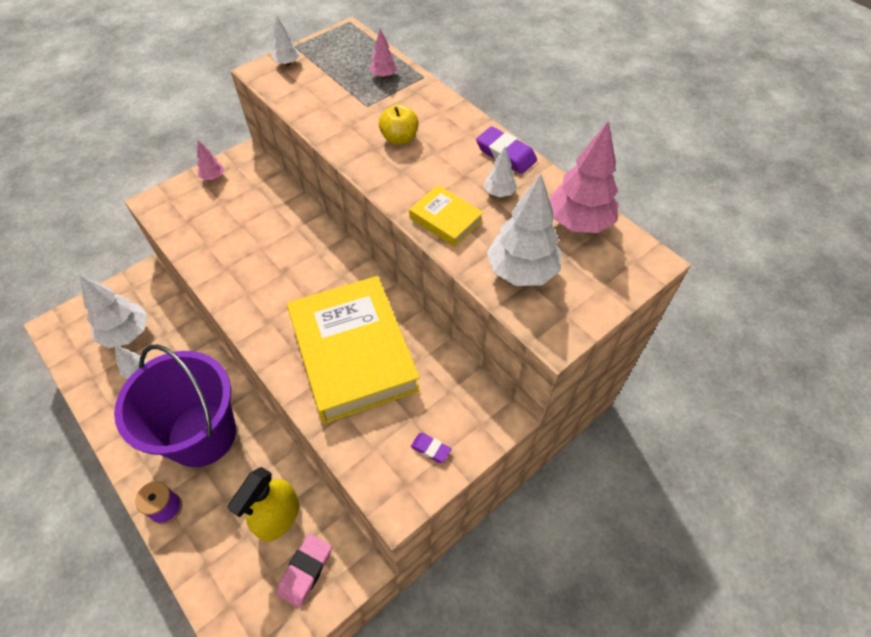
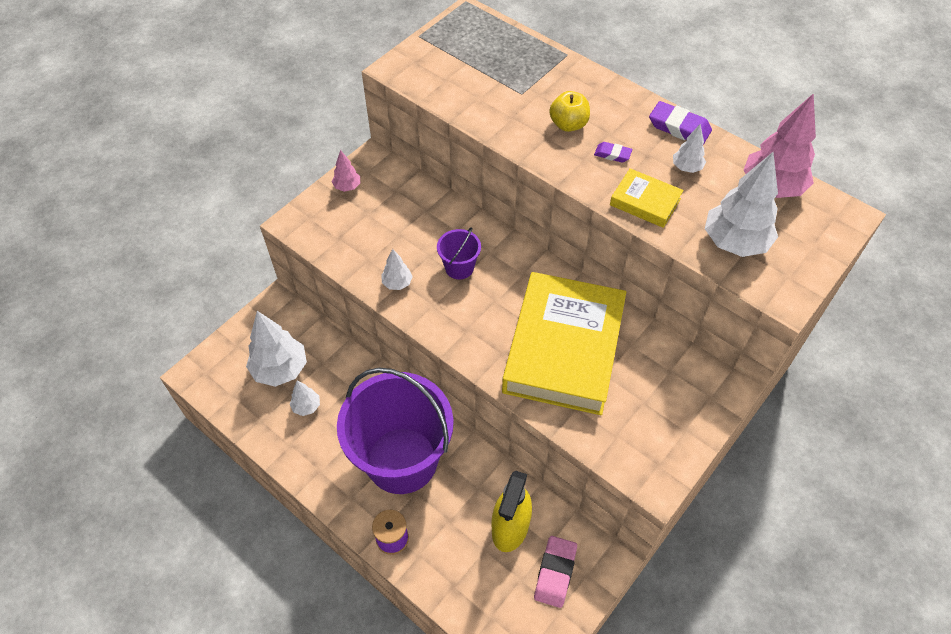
camera: 10 degrees left, 0 degrees up
(284, 263) = (459, 267): none -> purple bucket
(287, 63) = (420, 56): white tree -> white tree (397, 283)
(353, 353) = (563, 348): yellow book -> yellow book turned 45 degrees clockwise
(384, 76) = (526, 58): pink tree -> none
(430, 449) = (670, 427): purple eraser -> purple eraser (612, 154)

